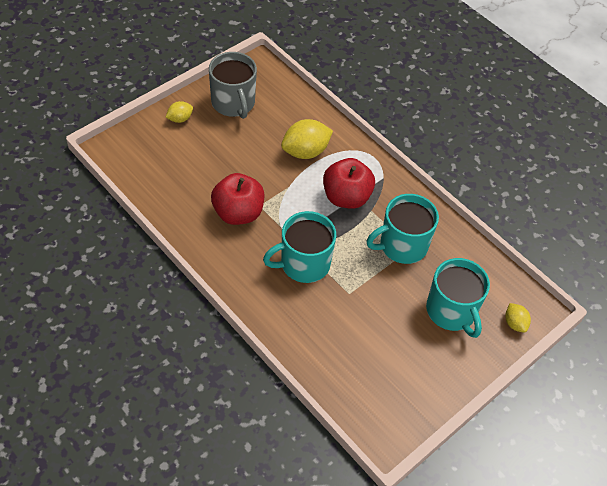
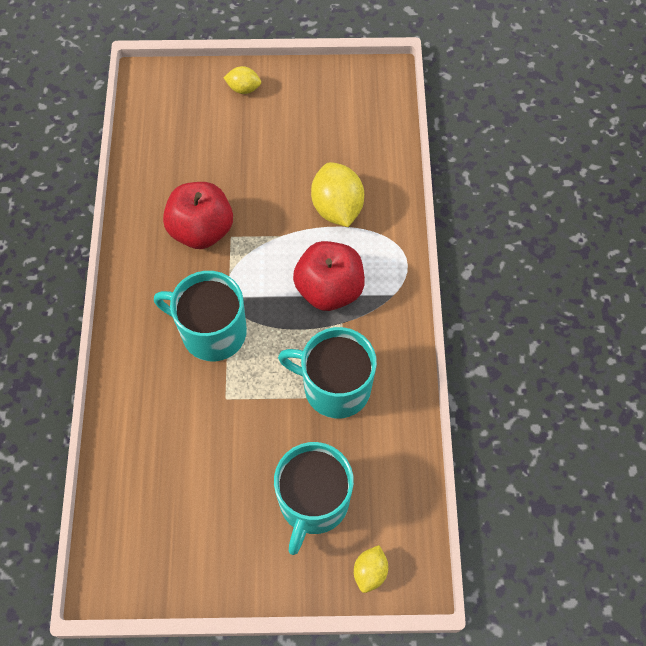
camera: 45 degrees right, 10 degrees up
(233, 103) = (315, 104): grey mug -> none
(305, 152) = (337, 208): yellow lemon -> yellow lemon turned 60 degrees clockwise

